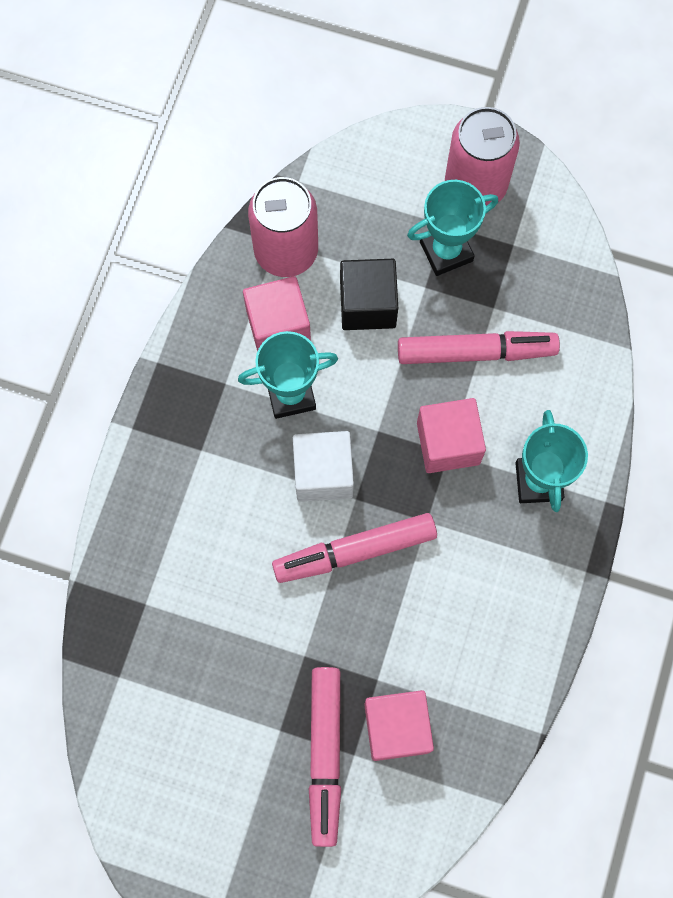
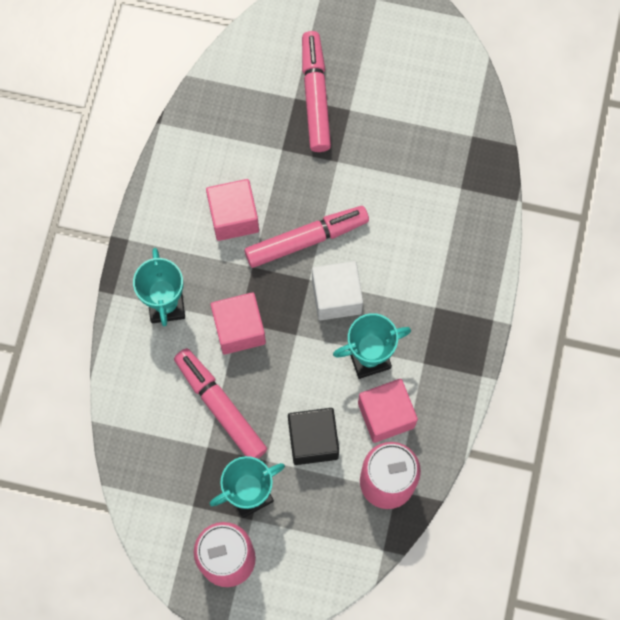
camera: 175 degrees right, 0 degrees up
(396, 727) = (265, 118): pink cube -> pink cube (233, 217)
(476, 352) = (220, 407): pink marker -> pink marker turned 60 degrees clockwise

